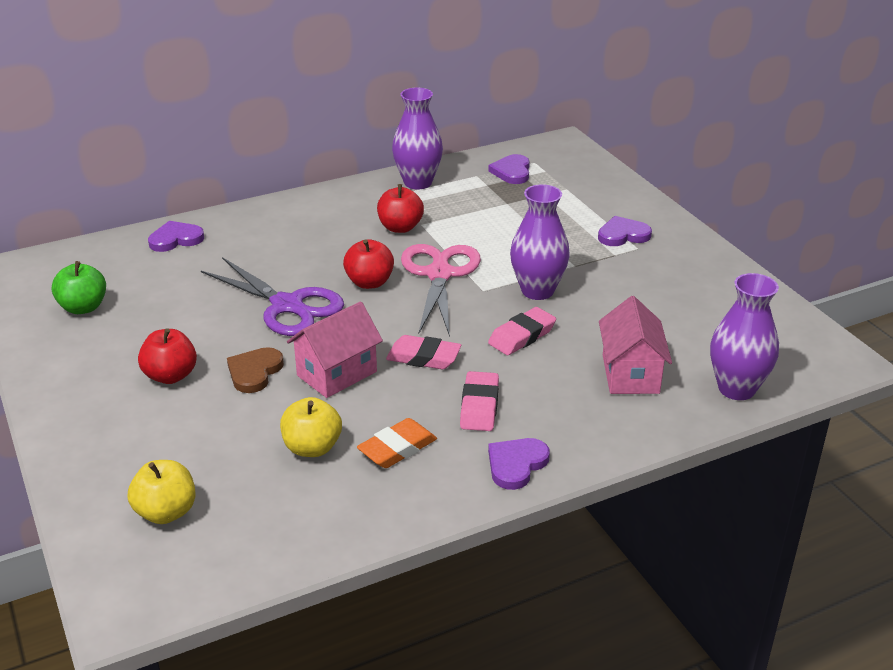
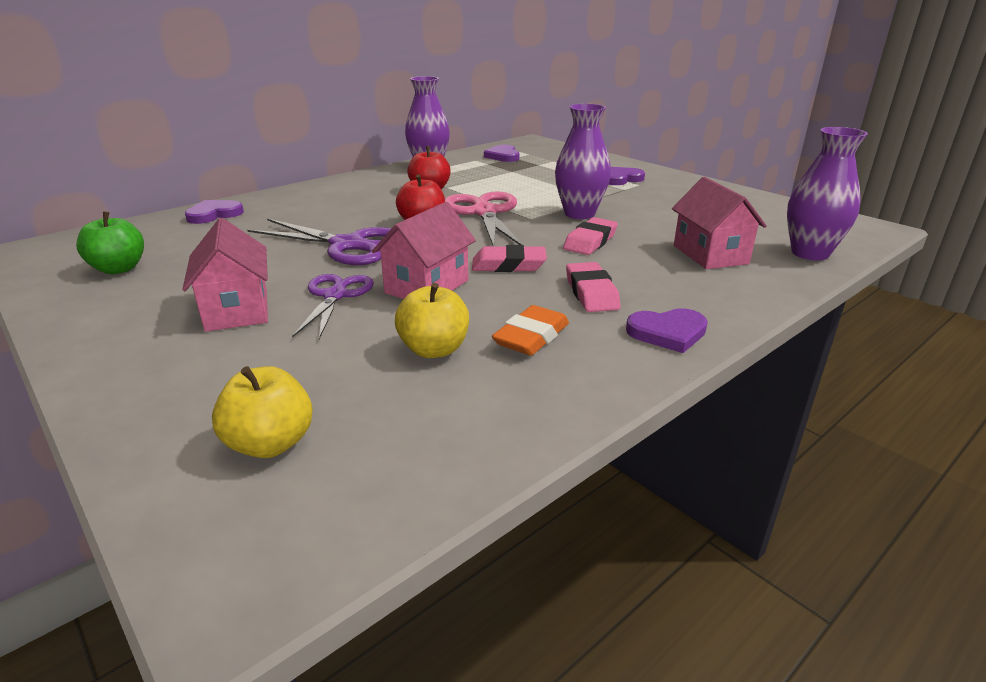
camera: 15 degrees left, 5 degrees down
(171, 376) = (237, 310): red apple -> pink house
(254, 372) = (335, 296): brown heart -> purple scissors
(516, 464) = (667, 333): purple heart -> purple heart turned 120 degrees counterclockwise

